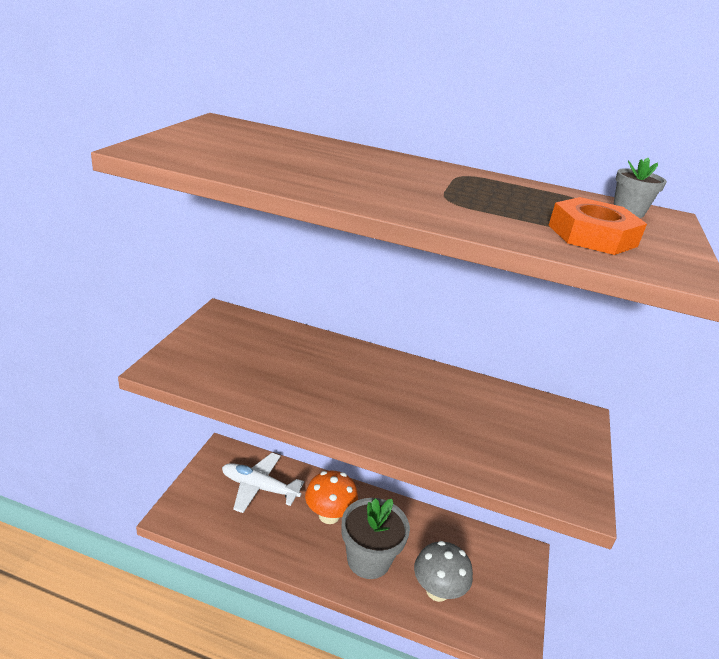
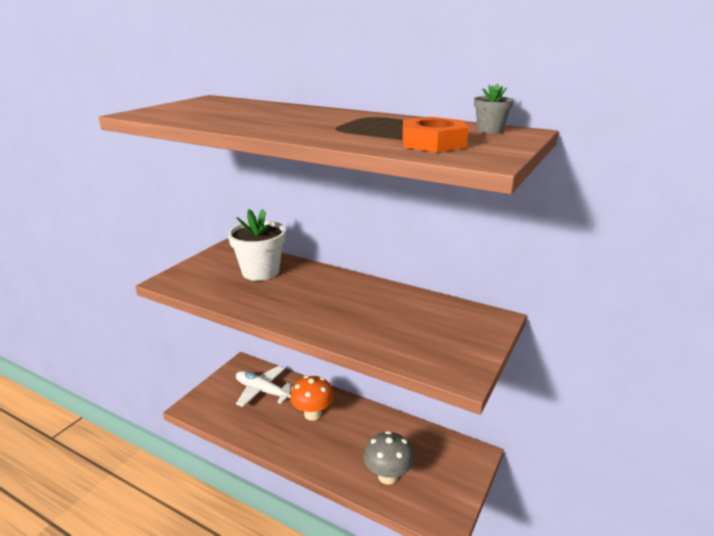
camera: 15 degrees right, 5 degrees down
(280, 352) = (260, 272): none -> white flower pot
(368, 559) = (335, 448): grey flower pot -> none

